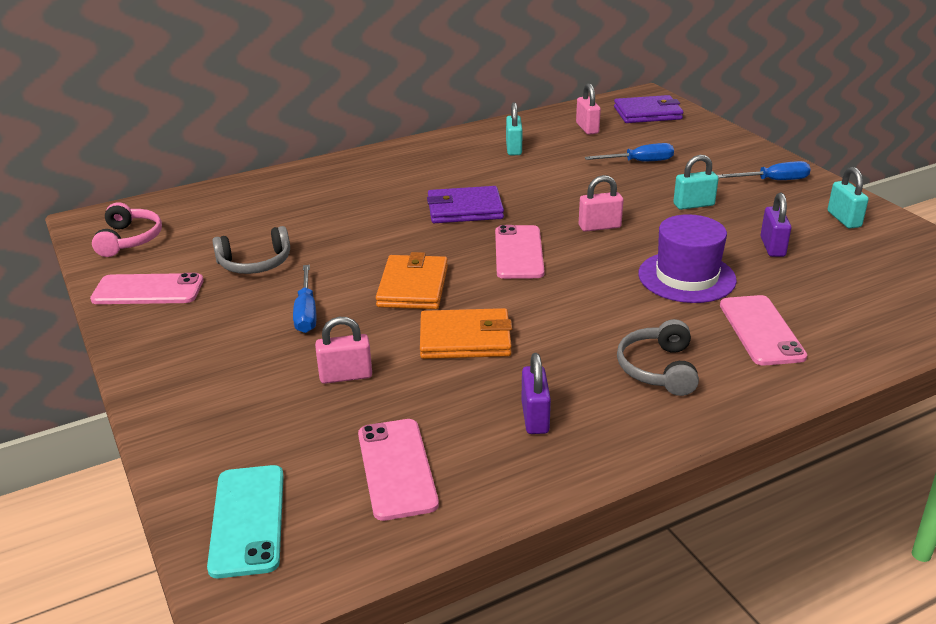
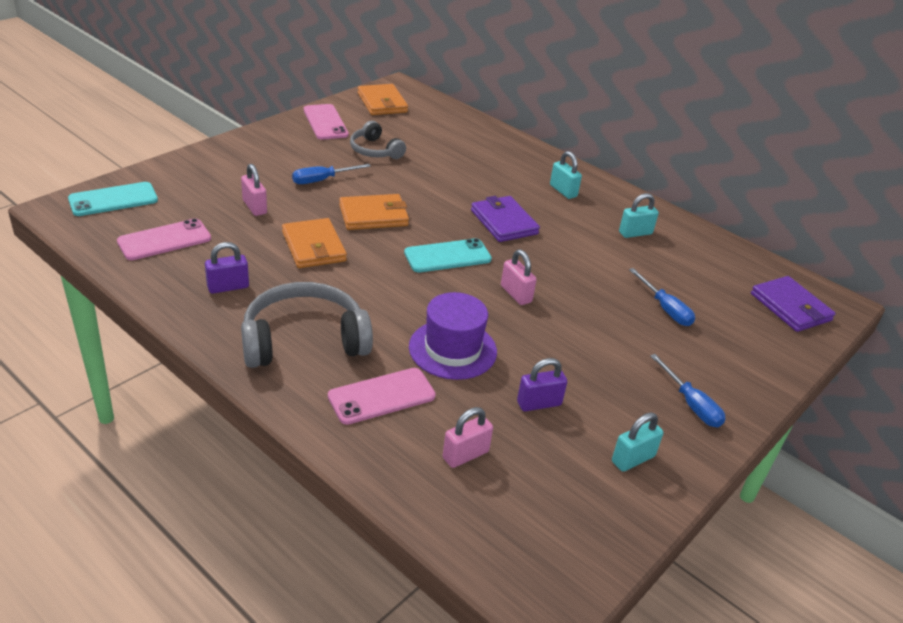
camera: 65 degrees right, 5 degrees up
(129, 239) = (382, 103): pink headphones -> orange wallet
(519, 252) = (447, 256): pink phone -> turquoise phone
(587, 128) = (716, 270): pink padlock -> pink padlock (465, 455)
(658, 369) = (304, 340): grey headphones -> grey headphones, size x1.70
(693, 205) = (595, 348): turquoise padlock -> turquoise padlock (563, 191)

